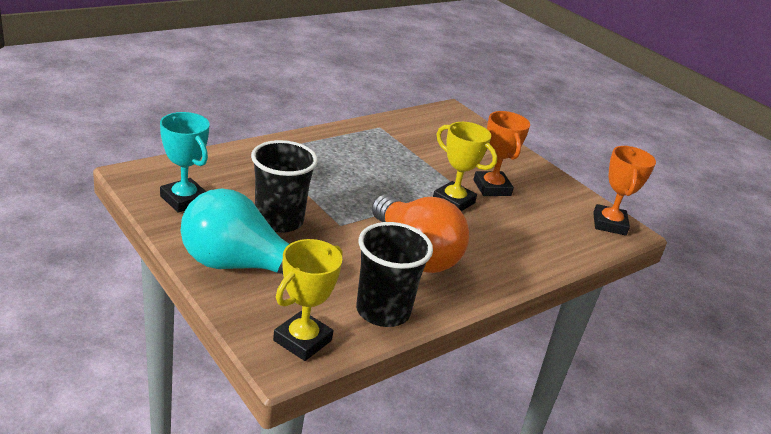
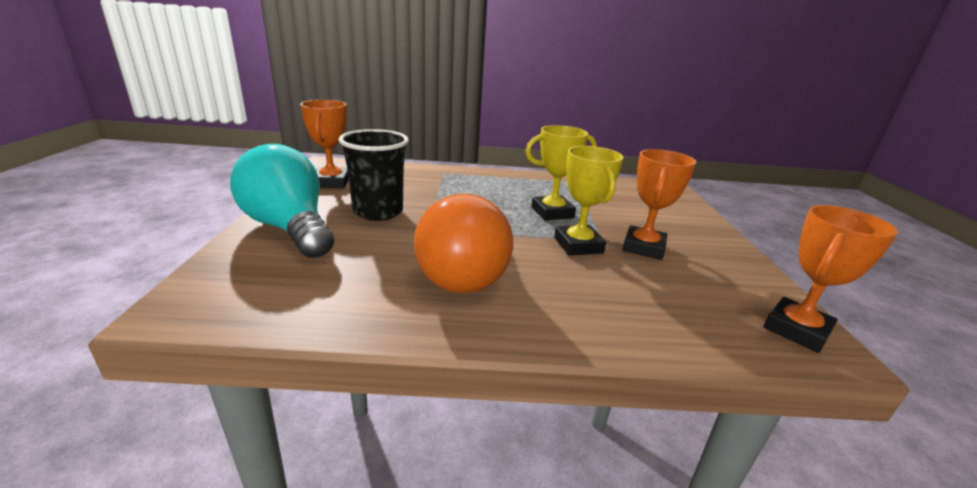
camera: 40 degrees right, 5 degrees down
(184, 199) = (331, 182): turquoise trophy -> orange trophy
(302, 340) = (223, 300): yellow trophy -> yellow trophy (552, 212)
(383, 311) = (346, 308): black cup -> none

